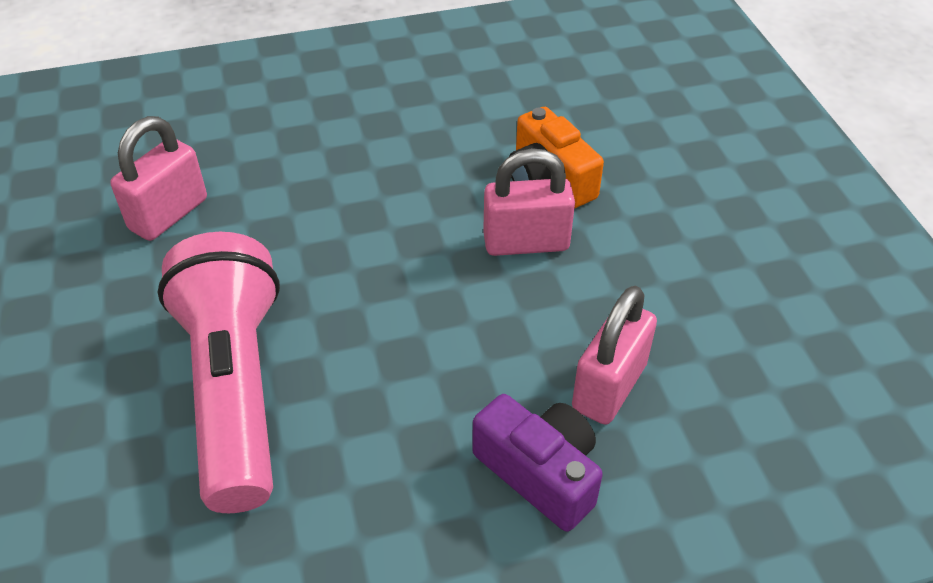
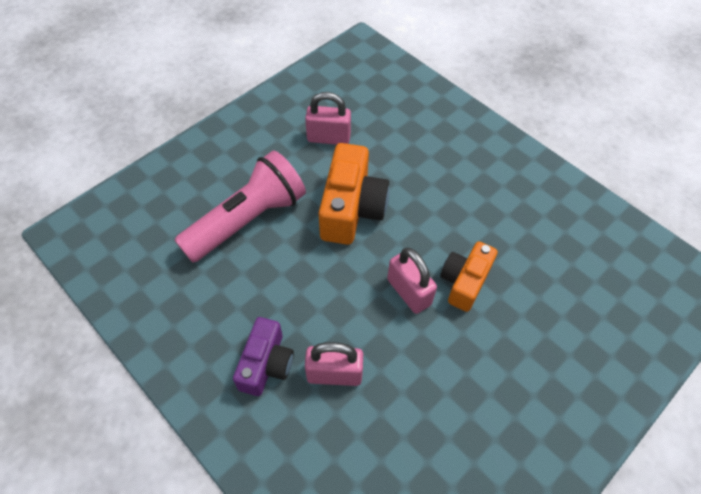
camera: 60 degrees right, 10 degrees up
(330, 244) = (351, 208): none -> orange camera

